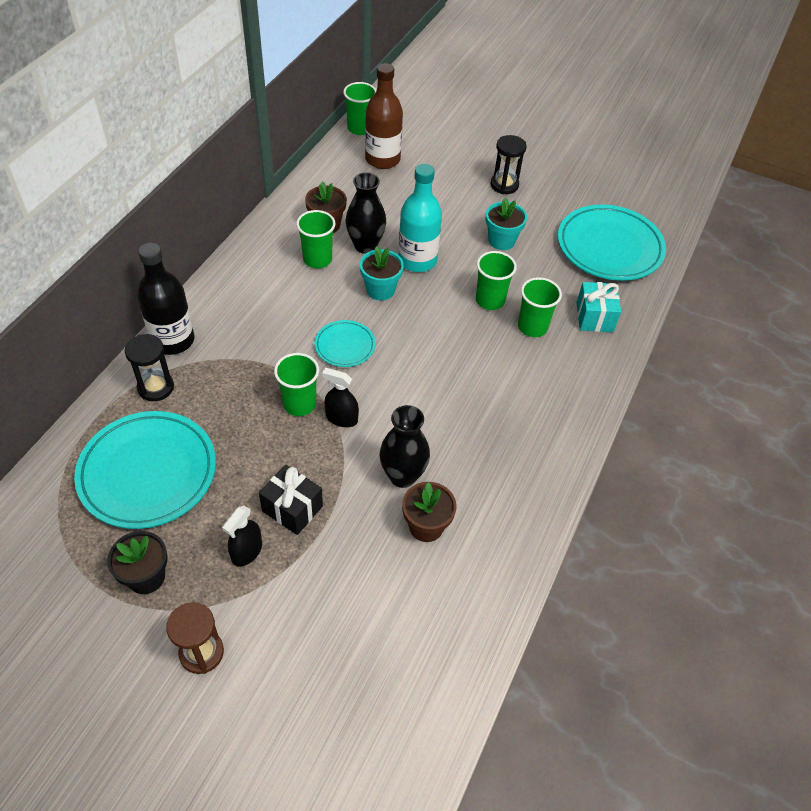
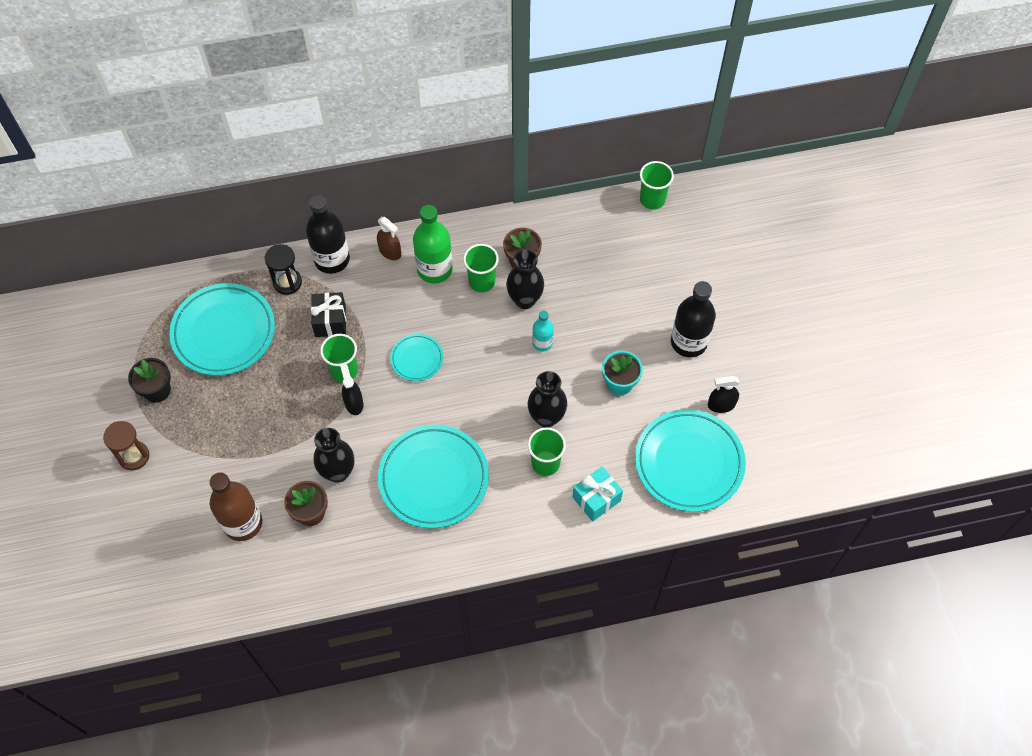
camera: 55 degrees right, 10 degrees up
(215, 297) = (390, 251): none -> brown spray bottle
(247, 551) = (213, 428): black spray bottle -> black spray bottle (721, 405)
(269, 280) = (434, 269): none -> green bottle
(292, 508) = (262, 428): black gift -> black gift (330, 321)
(380, 290) = (489, 341): turquoise flower pot -> none
(382, 159) = (631, 241): brown bottle -> brown bottle (243, 523)
(417, 260) = (542, 343): turquoise bottle -> turquoise bottle, size x0.55
(477, 409) = (434, 478): none -> turquoise plate
(490, 300) = (546, 417): green cup -> black vase
(504, 185) = (688, 342): black hourglass -> black bottle

